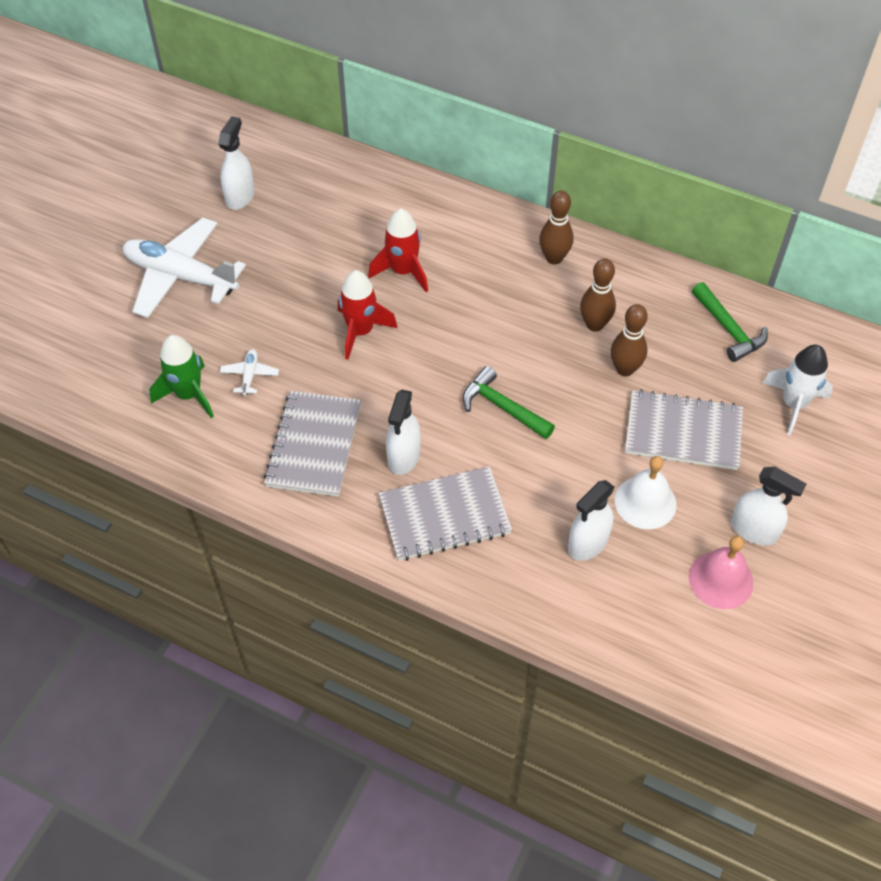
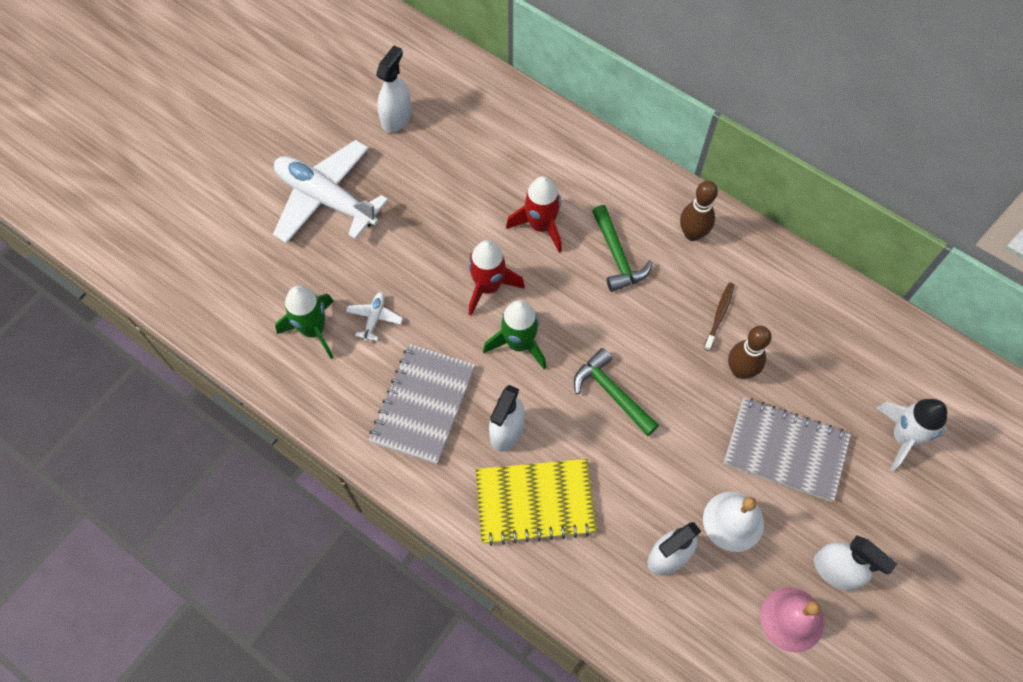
camera: 10 degrees right, 10 degrees up
(401, 377) = (519, 343): none -> green rocket
(444, 516) = (535, 502): grey notebook -> yellow notebook
(594, 325) = (719, 315): brown bowling pin -> brown toothbrush
(728, 329) = (853, 342): green hammer -> green hammer (617, 256)

